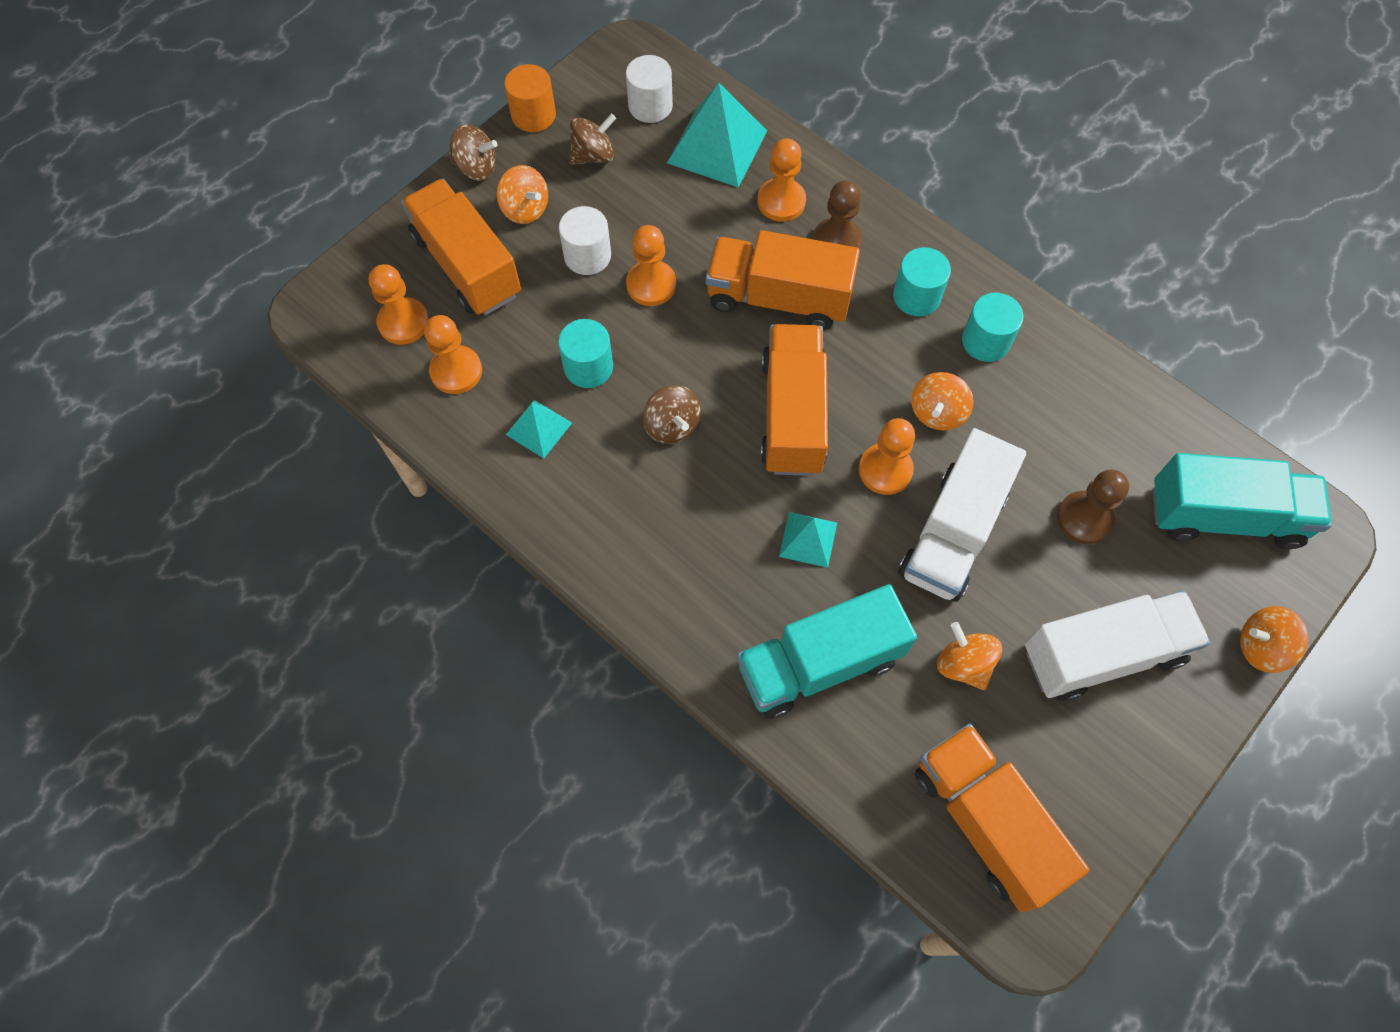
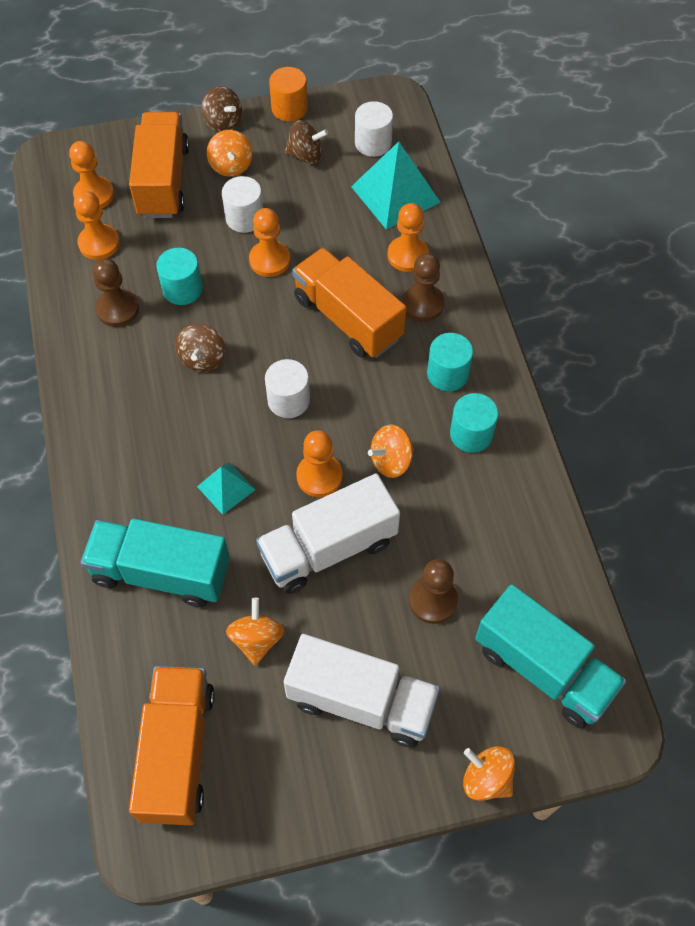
camera: 35 degrees right, 5 degrees down
(539, 428) = (117, 309): turquoise pyramid -> brown pawn
(792, 414) = (288, 400): orange truck -> white cylinder

